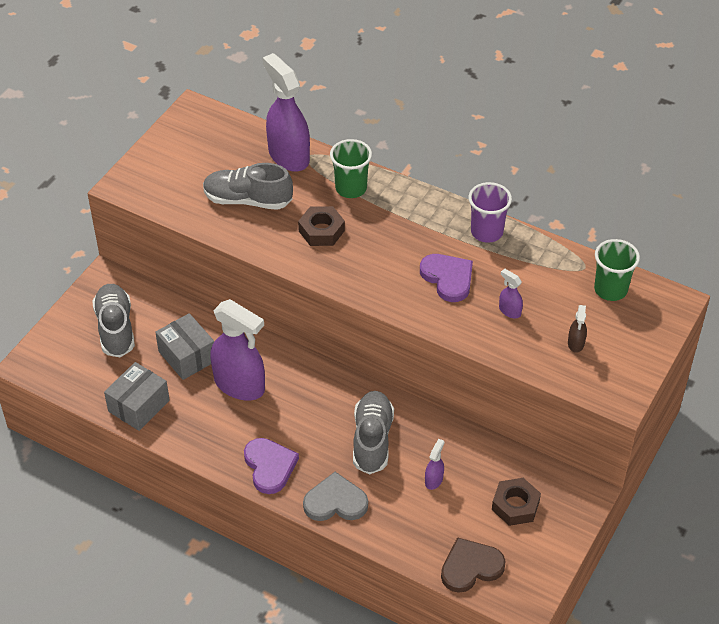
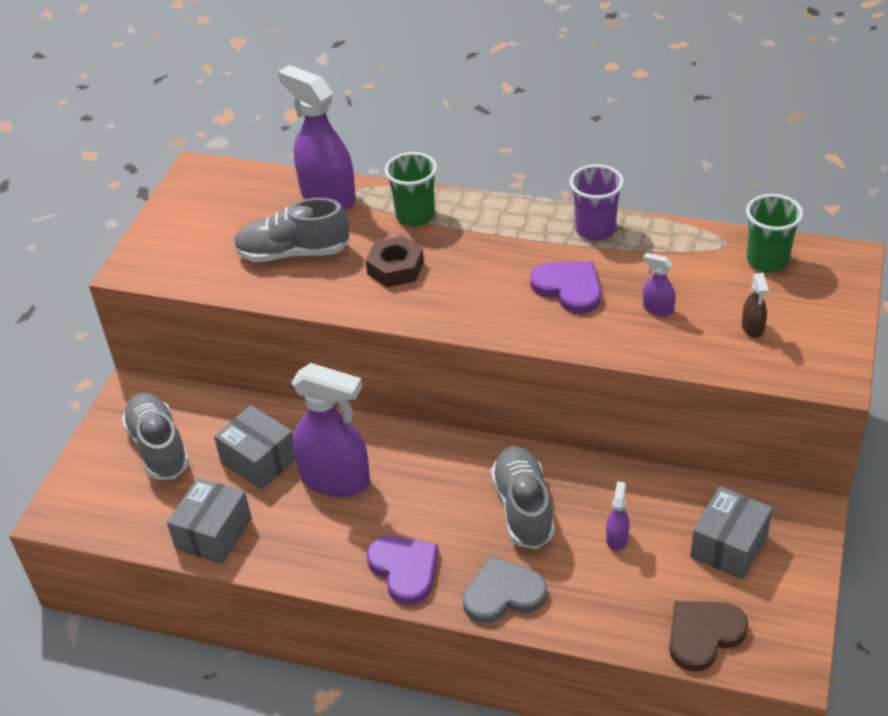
camera: 10 degrees left, 5 degrees down
(515, 505) = (729, 546): brown nut -> grey box

